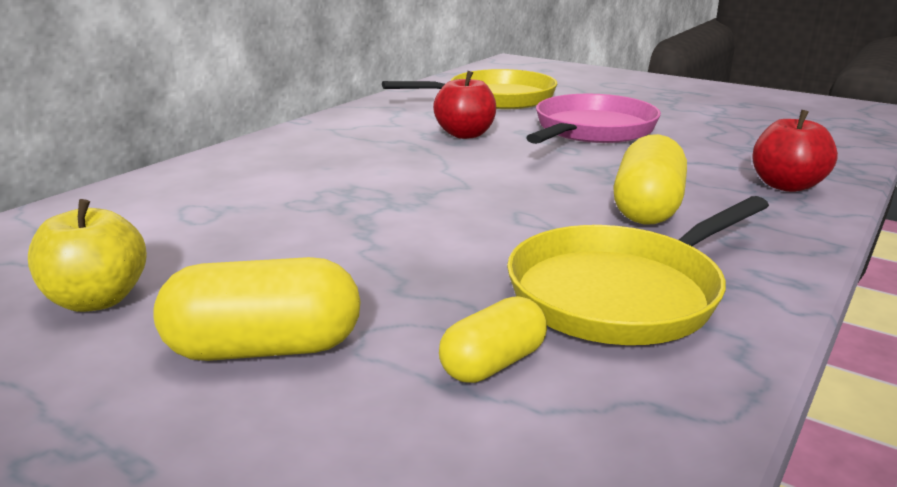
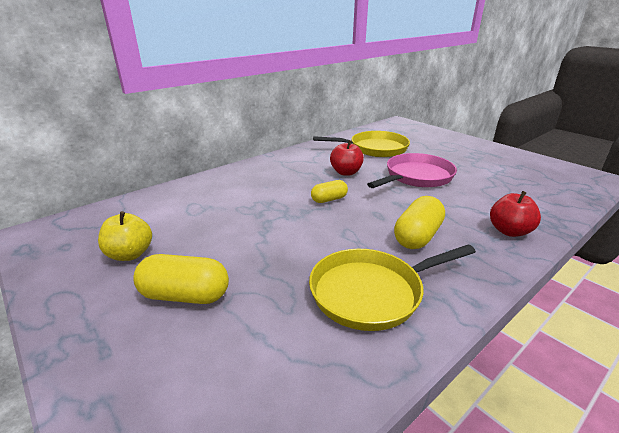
camera: 15 degrees right, 5 degrees up
(493, 363) = (283, 325): yellow capsule -> yellow capsule (329, 199)

